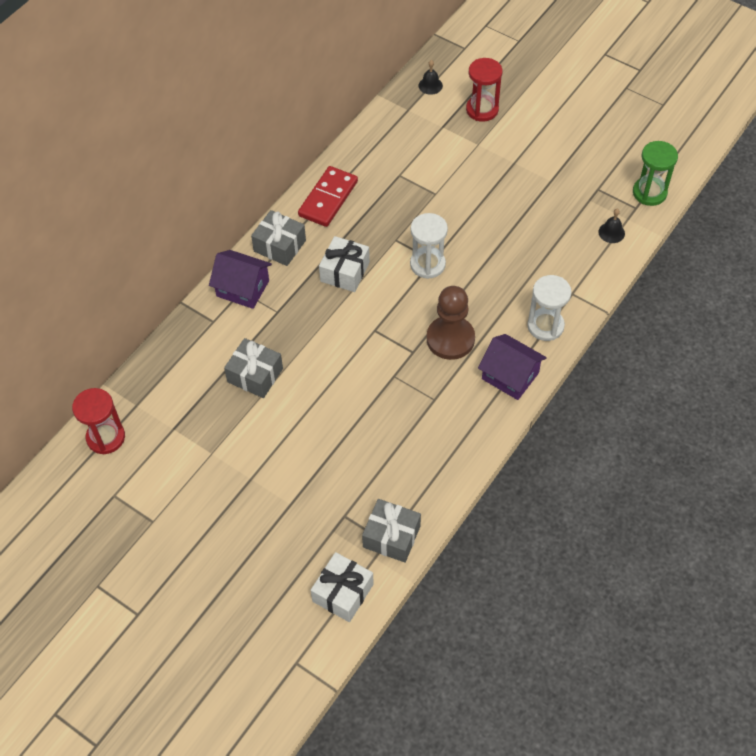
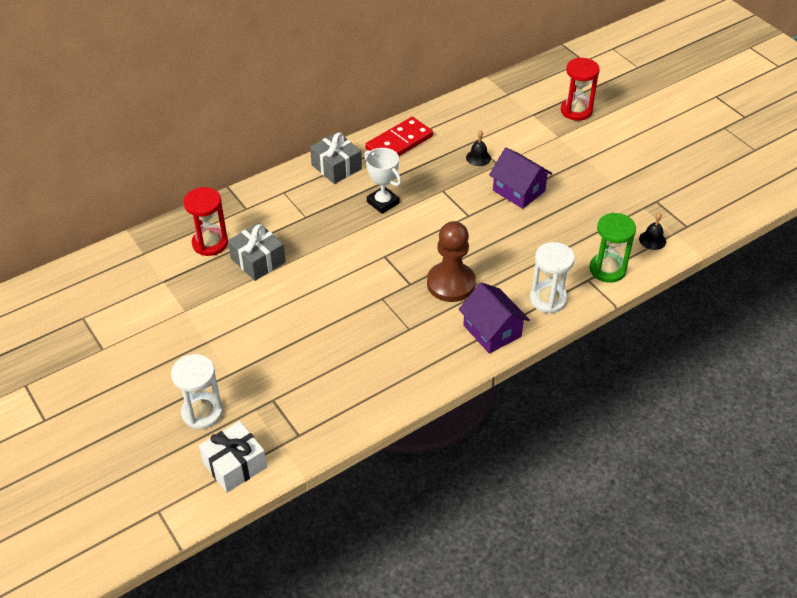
camera: 20 degrees right, 10 degrees down
(106, 437) = (103, 270): red hourglass -> red hourglass (210, 243)
(243, 288) = (286, 190): purple house -> purple house (518, 191)
(345, 272) = (383, 202): white gift -> white trophy
(391, 536) = (306, 432): grey gift -> none
(427, 264) = (461, 217): white hourglass -> white hourglass (202, 412)
(430, 85) = (537, 81): black bell -> black bell (478, 158)
(649, 193) = (707, 217): green hourglass -> green hourglass (607, 269)

